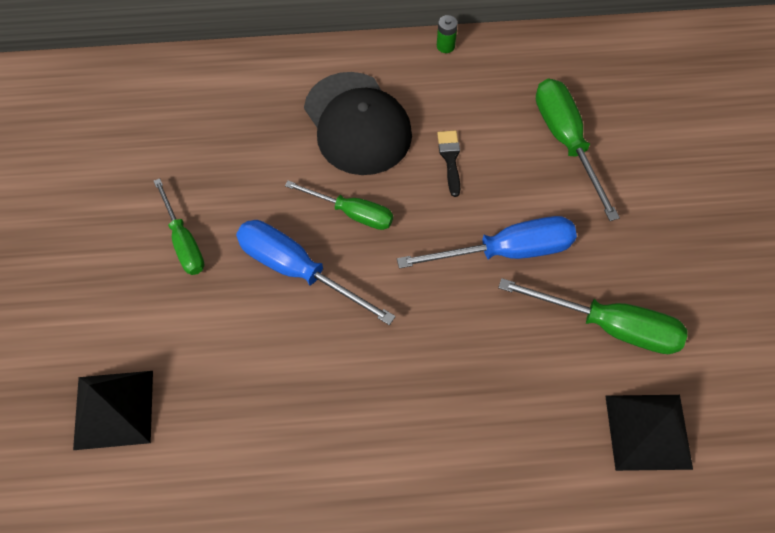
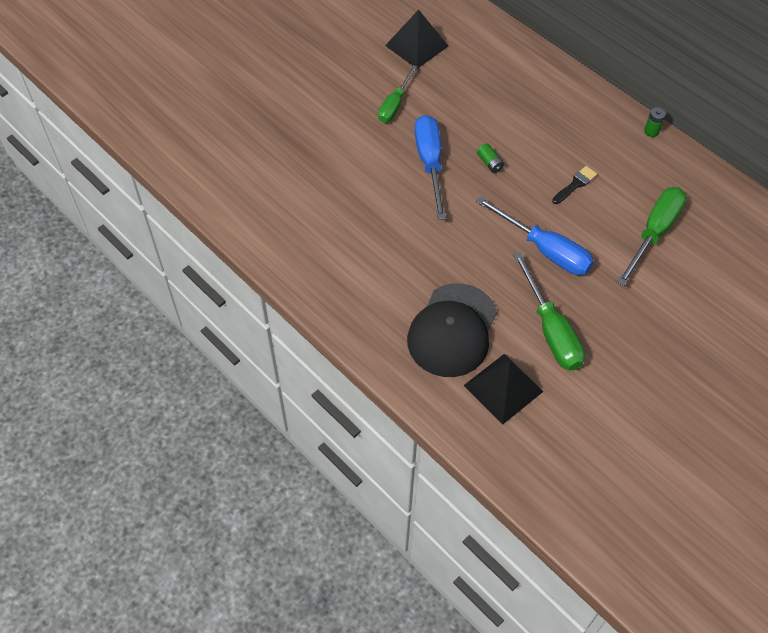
camera: 50 degrees right, 5 degrees down
(113, 409) = (280, 143): black pyramid -> black pyramid (416, 45)
(352, 213) = (490, 163): green screwdriver -> green battery
(357, 124) = (549, 127): black cap -> black cap (452, 330)

